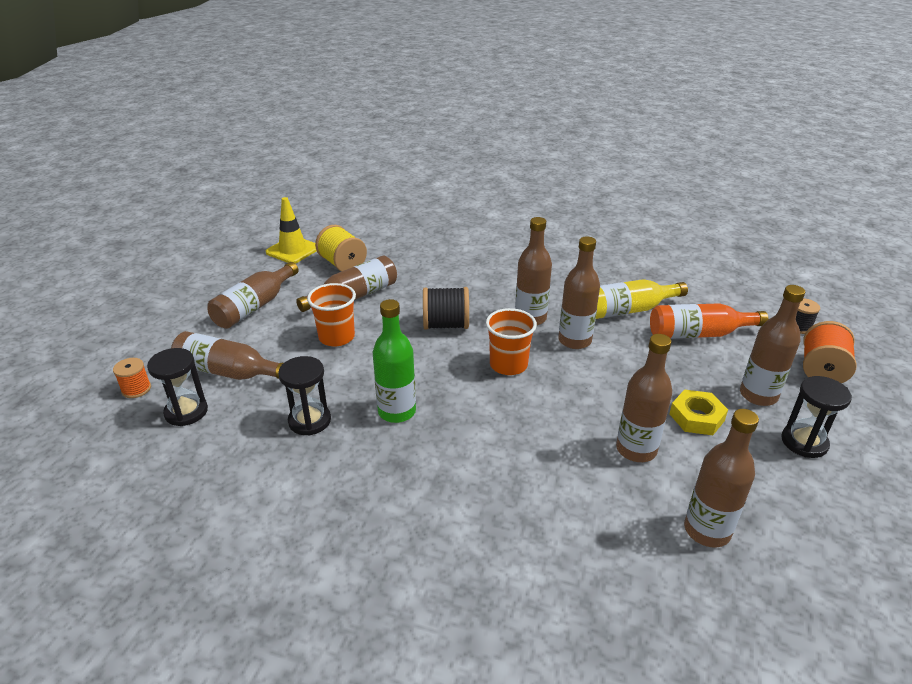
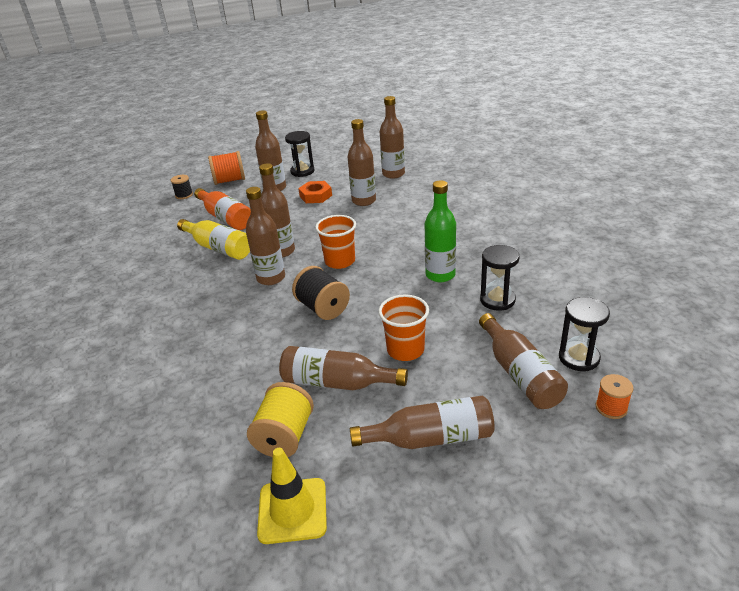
camera: 125 degrees left, 0 degrees up
(696, 417) = (315, 196): yellow nut -> orange nut

